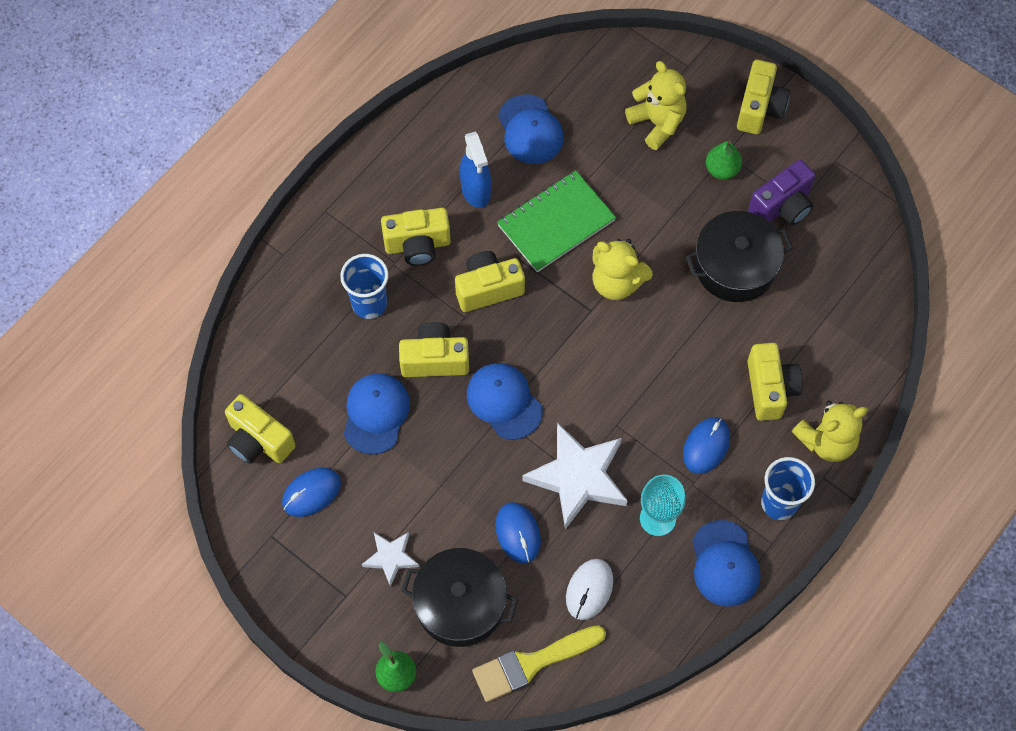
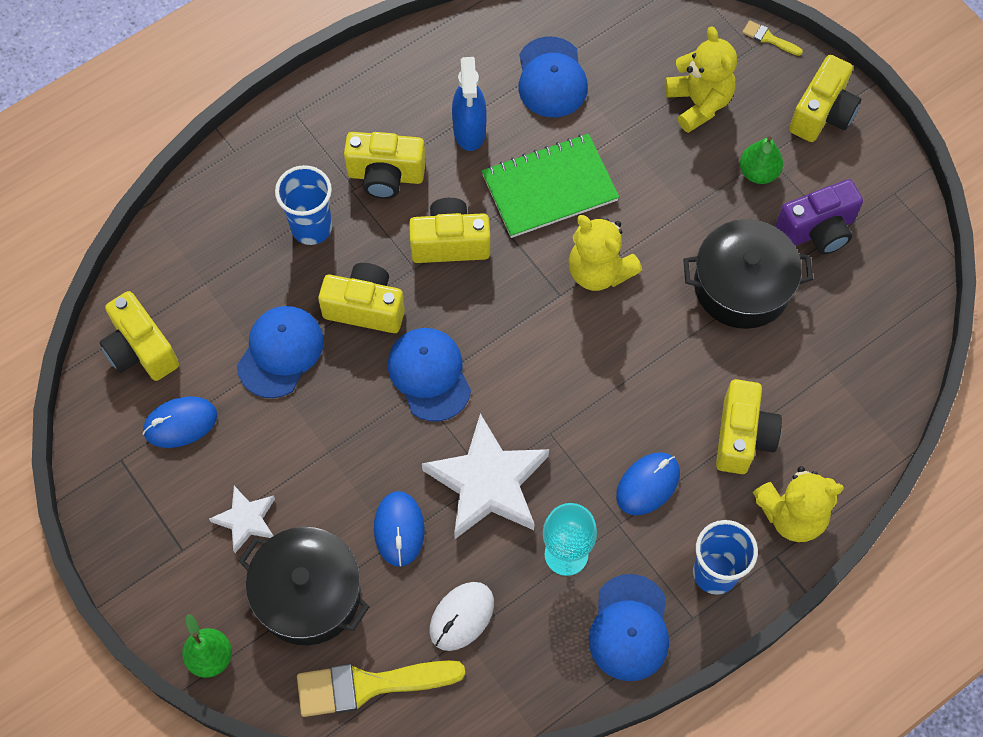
camera: 15 degrees right, 0 degrees up
(698, 55) = (769, 38): none -> yellow brush

